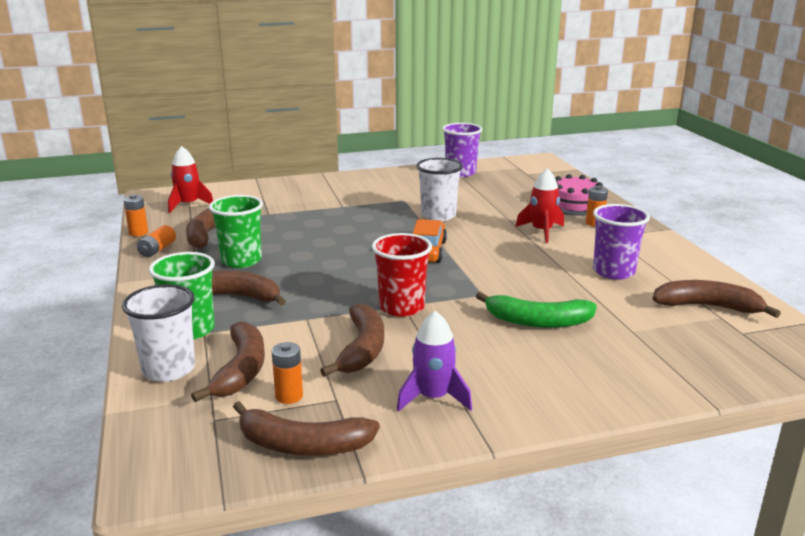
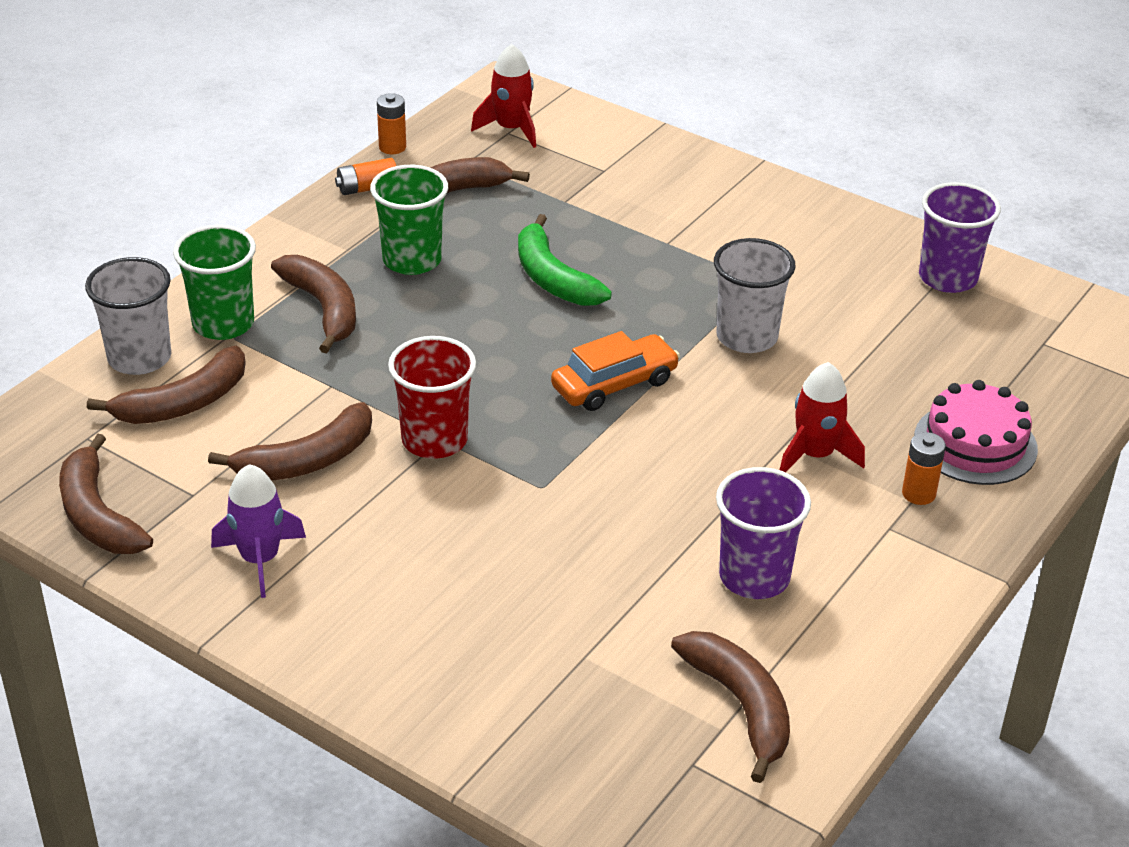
camera: 50 degrees right, 15 degrees up
(289, 396) = (168, 461): orange battery -> none
(537, 321) = (519, 565): green banana -> green banana (553, 278)

